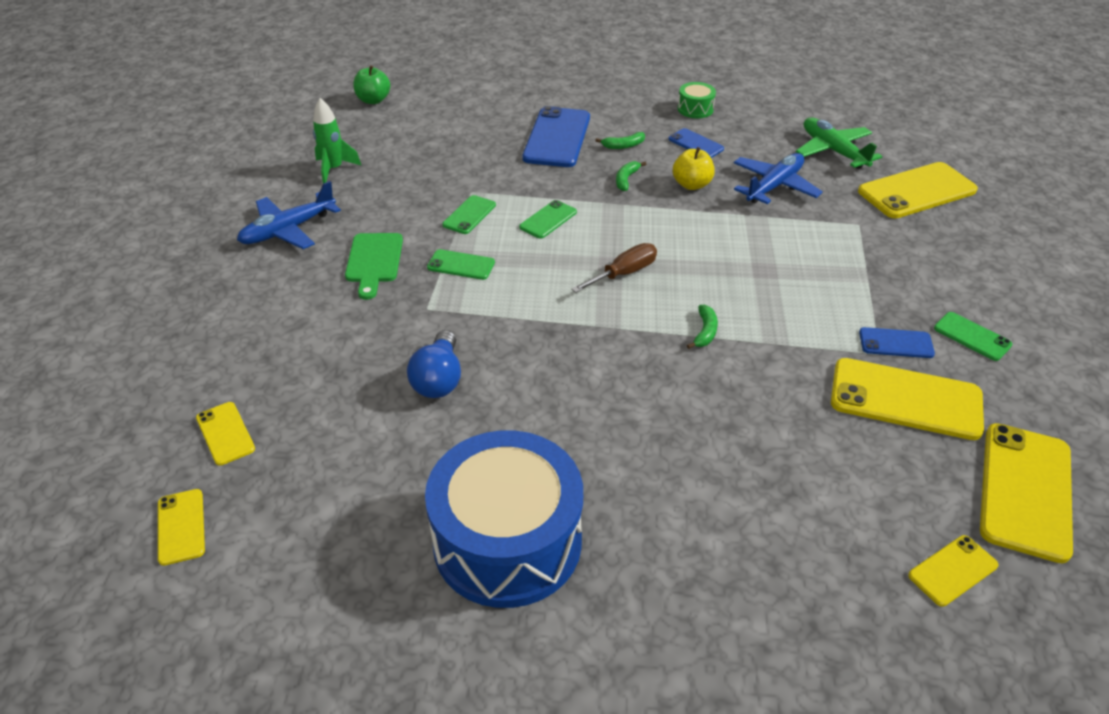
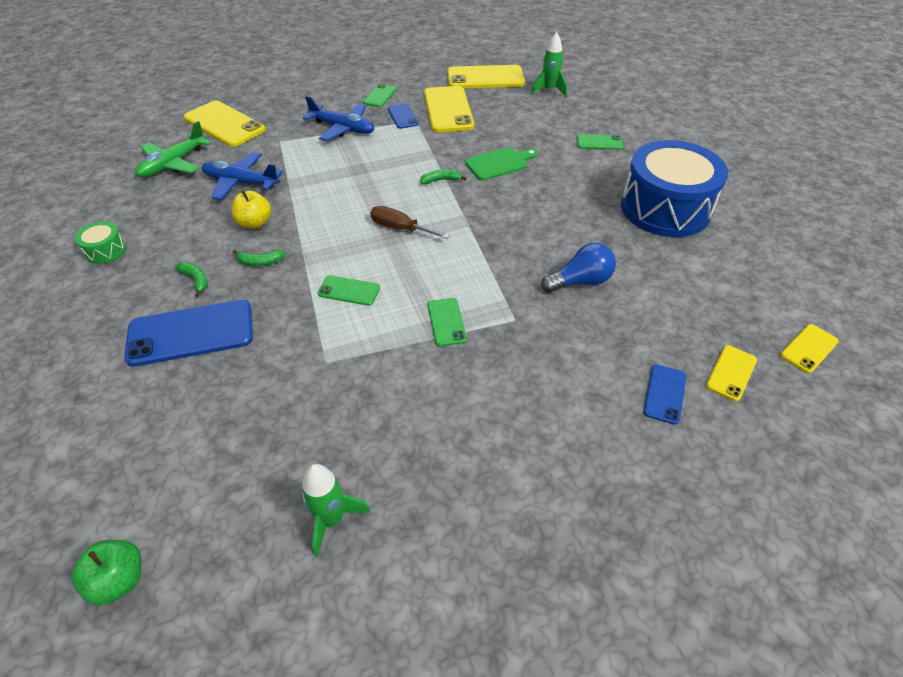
camera: 115 degrees left, 5 degrees up
(288, 230) = (476, 492): blue plane -> blue plane (343, 128)
(374, 261) = (479, 385): green cutting board -> green cutting board (499, 163)
(469, 215) = (368, 347): green phone -> green phone (599, 142)
(696, 144) = (180, 235): blue phone -> blue phone (664, 394)
(953, 570) = (549, 90): yellow phone -> green rocket

